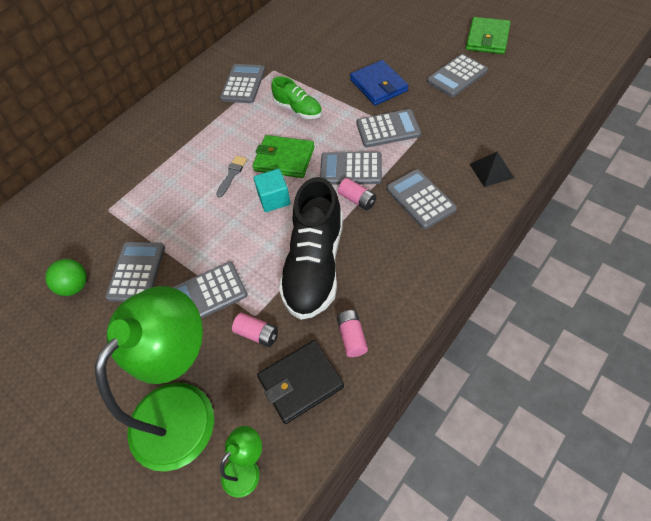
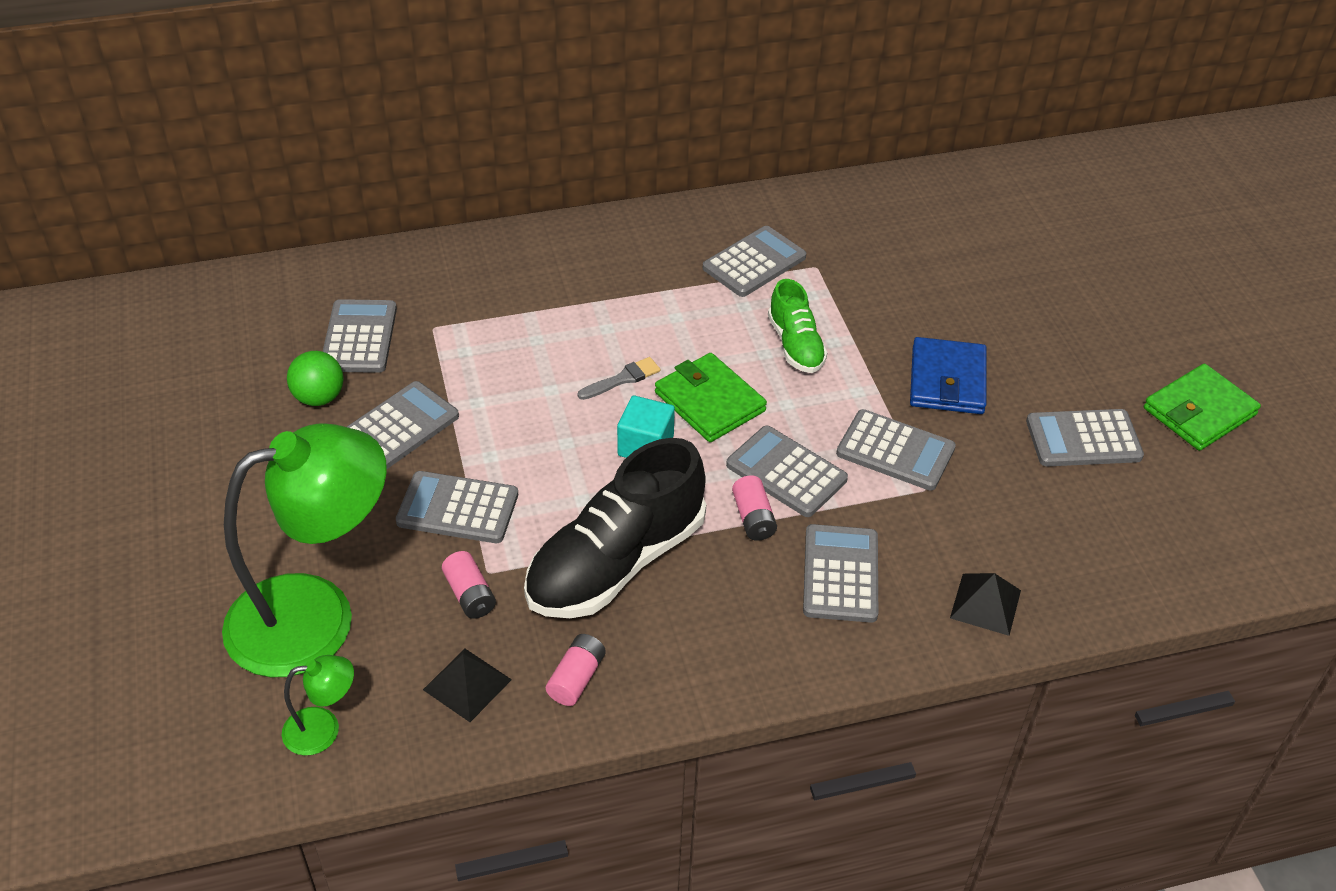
camera: 30 degrees right, 10 degrees down
(70, 240) = (359, 337): none -> grey calculator
(300, 382) = (467, 684): black wallet -> black pyramid

